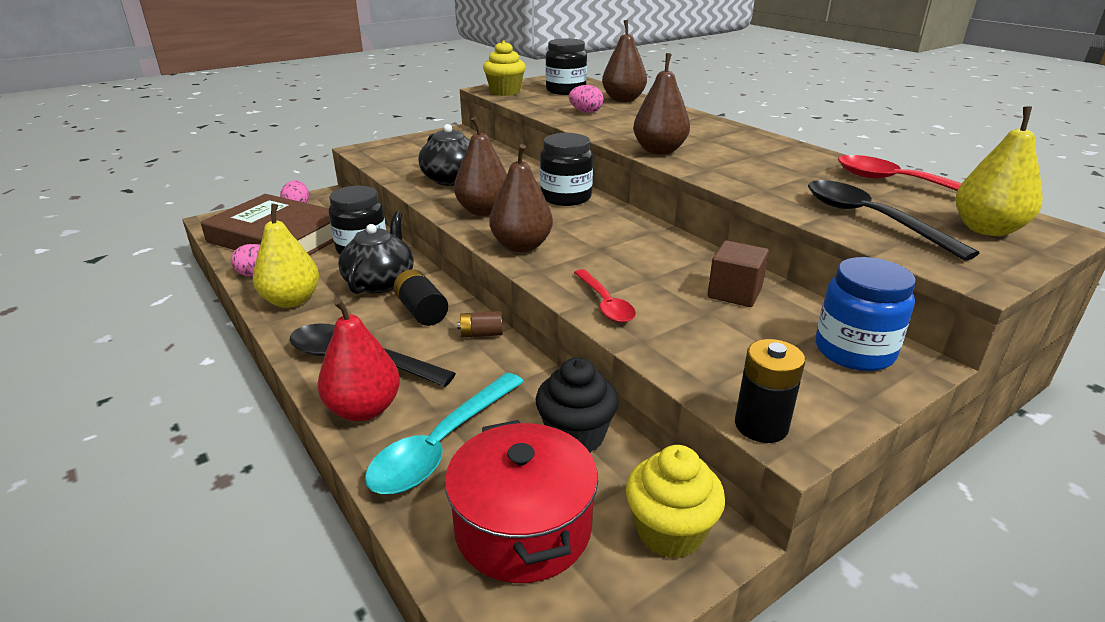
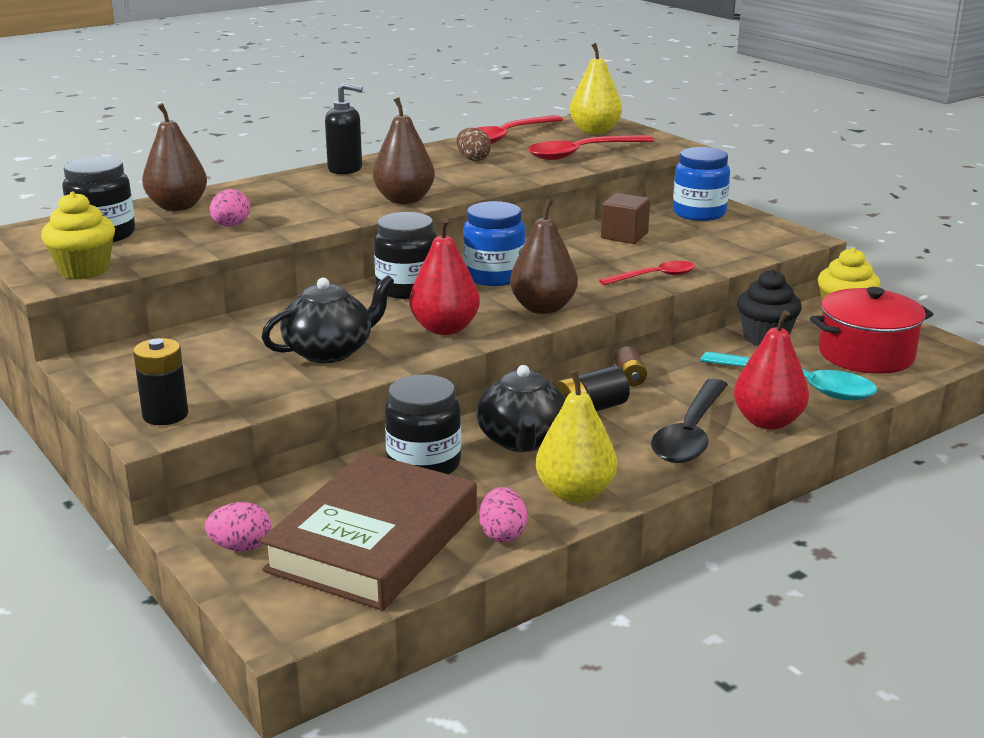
camera: 90 degrees left, 5 degrees down
(380, 282) = (522, 440): black teapot -> black teapot turned 105 degrees counterclockwise
(483, 211) = (445, 329): brown pear -> red pear
(596, 227) = (494, 276): none -> blue jar
(737, 132) = (345, 169): none -> black soap dispenser
(761, 426) = (795, 243): black battery -> black battery (165, 415)
(803, 171) = (473, 159): none -> brown egg
(870, 219) = (581, 153): black spoon -> red spoon

